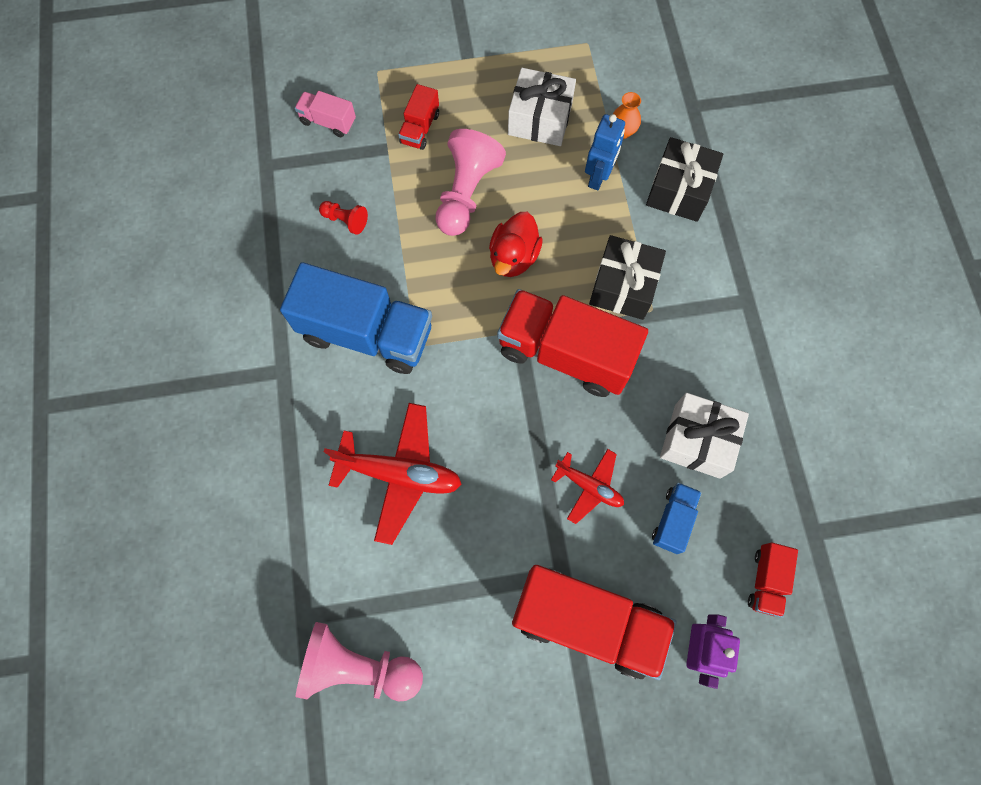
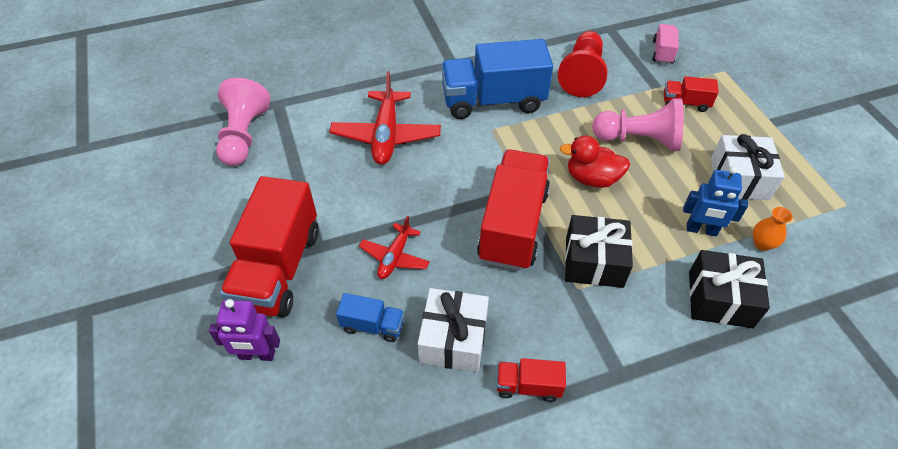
camera: 80 degrees right, 20 degrees down
(345, 221) = (582, 75): red pawn -> red pawn, size x2.07
(366, 333) = (493, 101): blue truck -> blue truck turned 75 degrees clockwise
(766, 580) = (321, 413): red truck -> red truck (528, 386)

